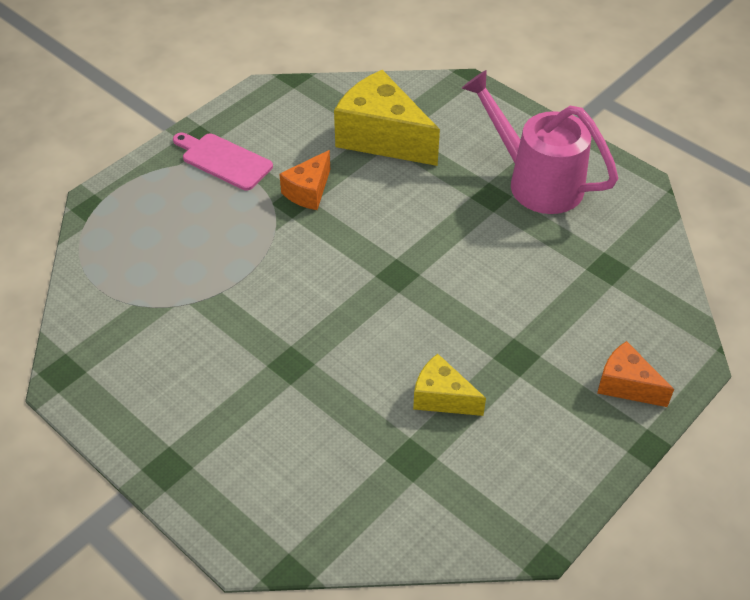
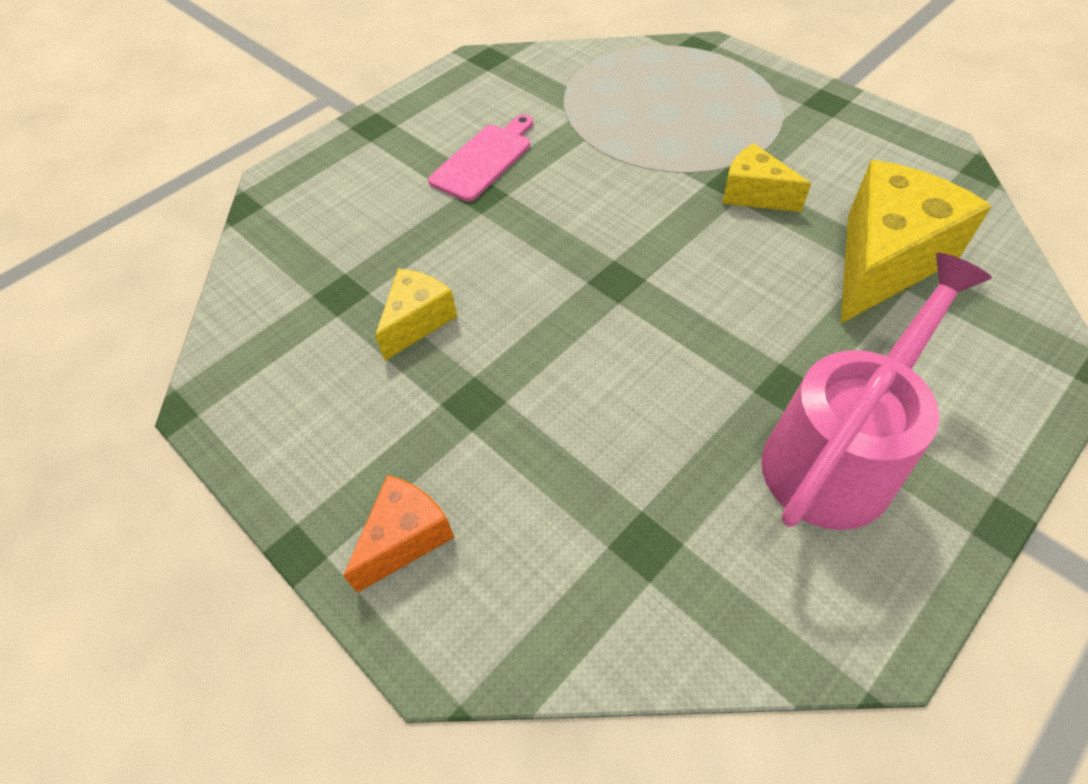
camera: 95 degrees right, 5 degrees up
(223, 160) = (792, 123): pink cutting board -> pink cutting board (484, 159)
(308, 191) = (754, 194): orange cheese -> yellow cheese

